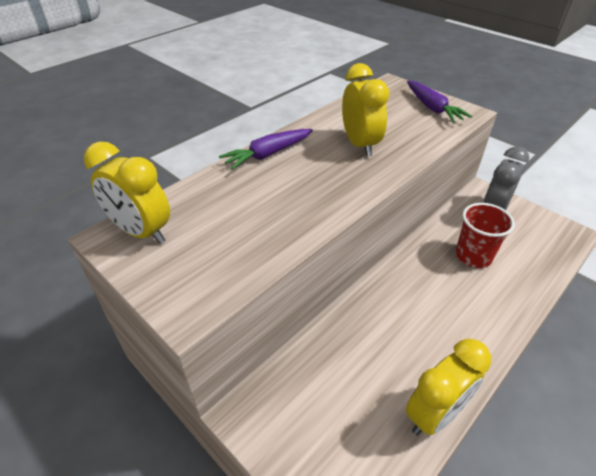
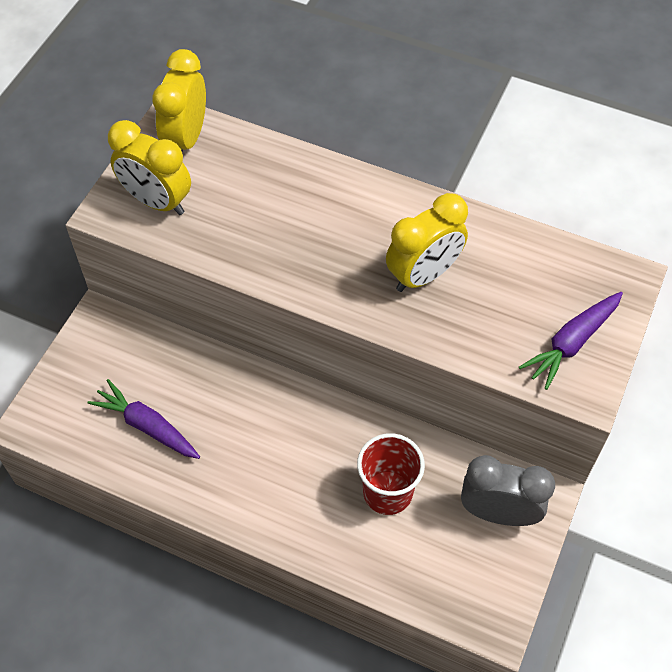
camera: 70 degrees right, 15 degrees up
(268, 154) = (358, 189): purple carrot -> purple carrot (147, 426)
(435, 414) = (144, 473): yellow clock -> yellow clock (157, 201)

